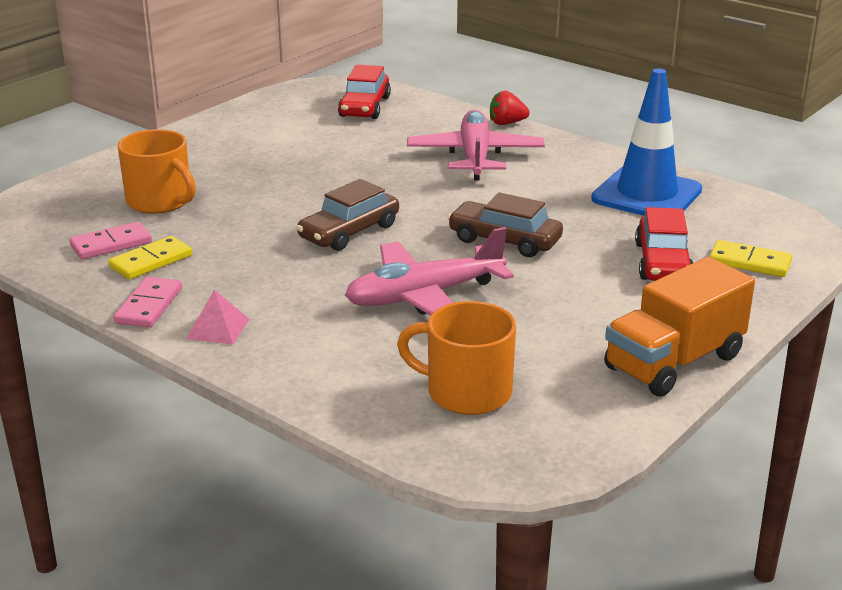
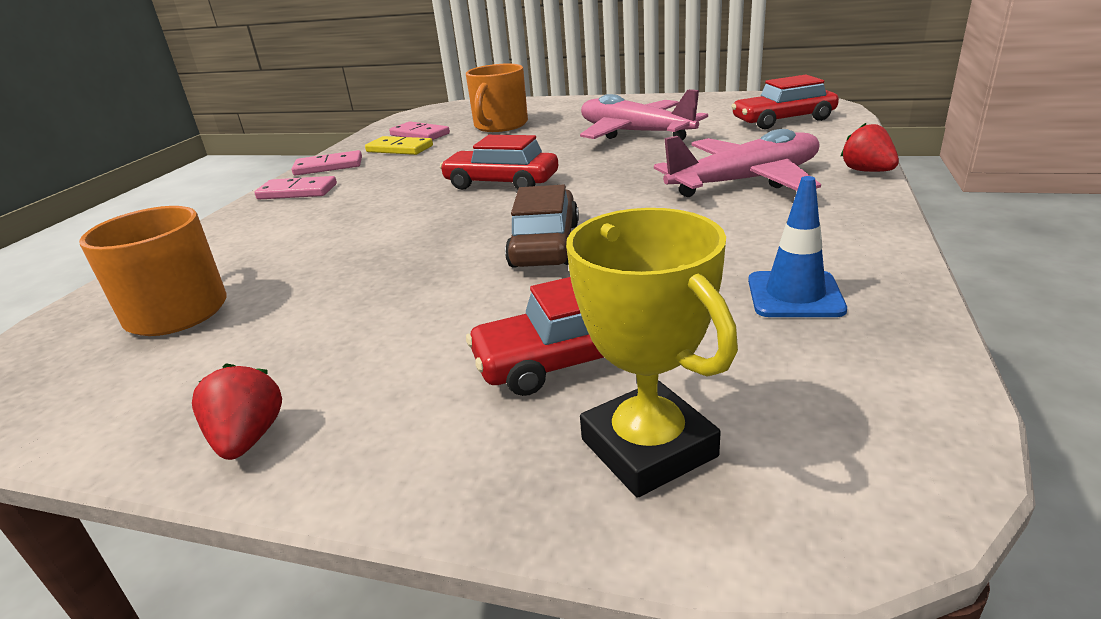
camera: 70 degrees right, 0 degrees up
(218, 328) = (297, 192): pink pyramid -> pink domino
(349, 232) = (501, 183): brown car -> red car
(424, 296) = (385, 242): pink plane -> pink plane (634, 133)
(646, 195) = (794, 295): blue traffic cone -> blue traffic cone, size x0.55
(674, 362) = (248, 438): orange truck -> red strawberry
(749, 262) = (648, 448): yellow domino -> yellow trophy

